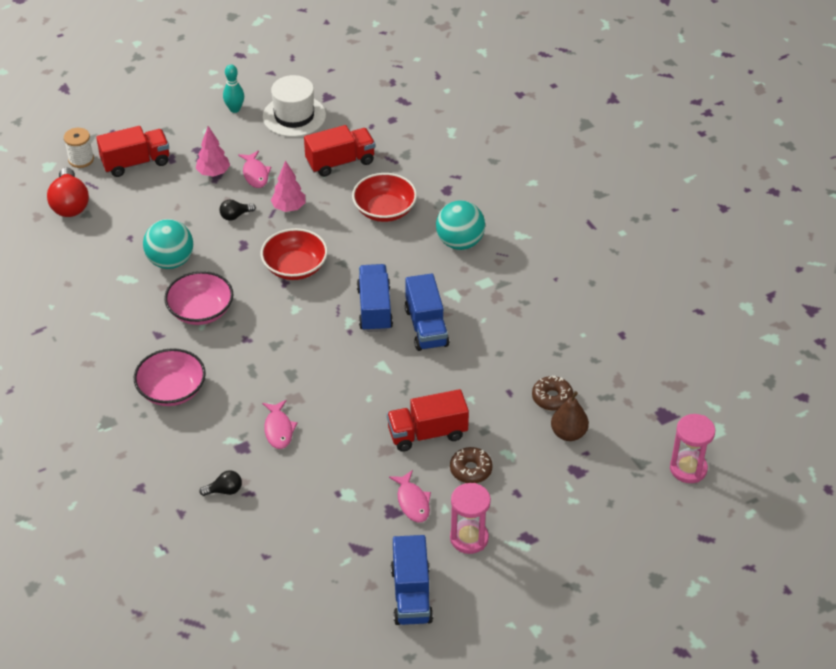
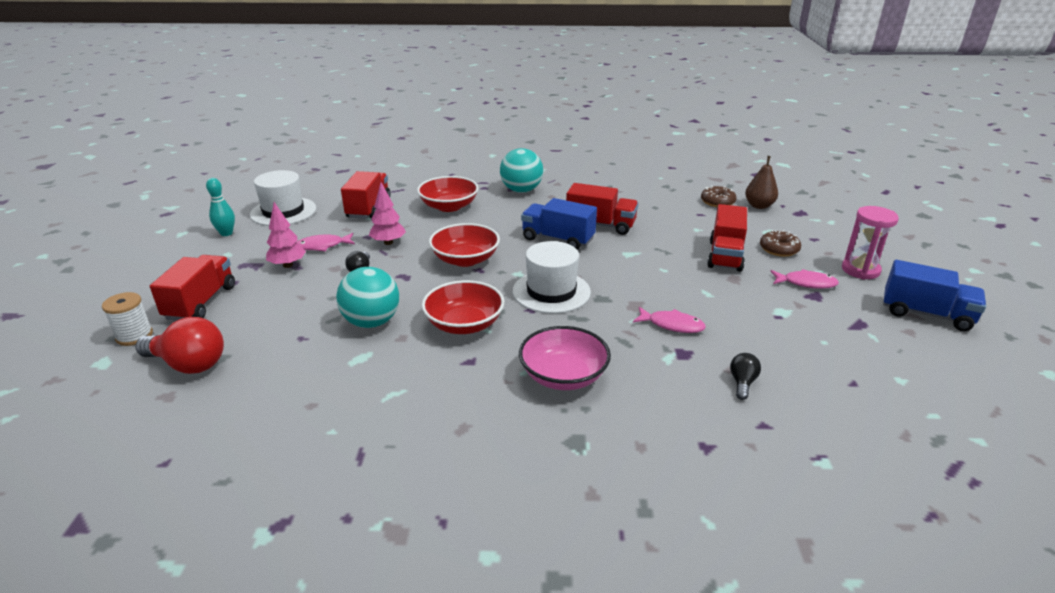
camera: 60 degrees left, 15 degrees down
(201, 311) = (464, 324): pink bowl -> red bowl
(255, 174) = (323, 246): pink fish -> pink fish turned 150 degrees clockwise
(280, 340) = (551, 291): none -> white hat
(426, 327) = (600, 225): blue truck -> red truck
(688, 469) = (815, 180): pink hourglass -> none

